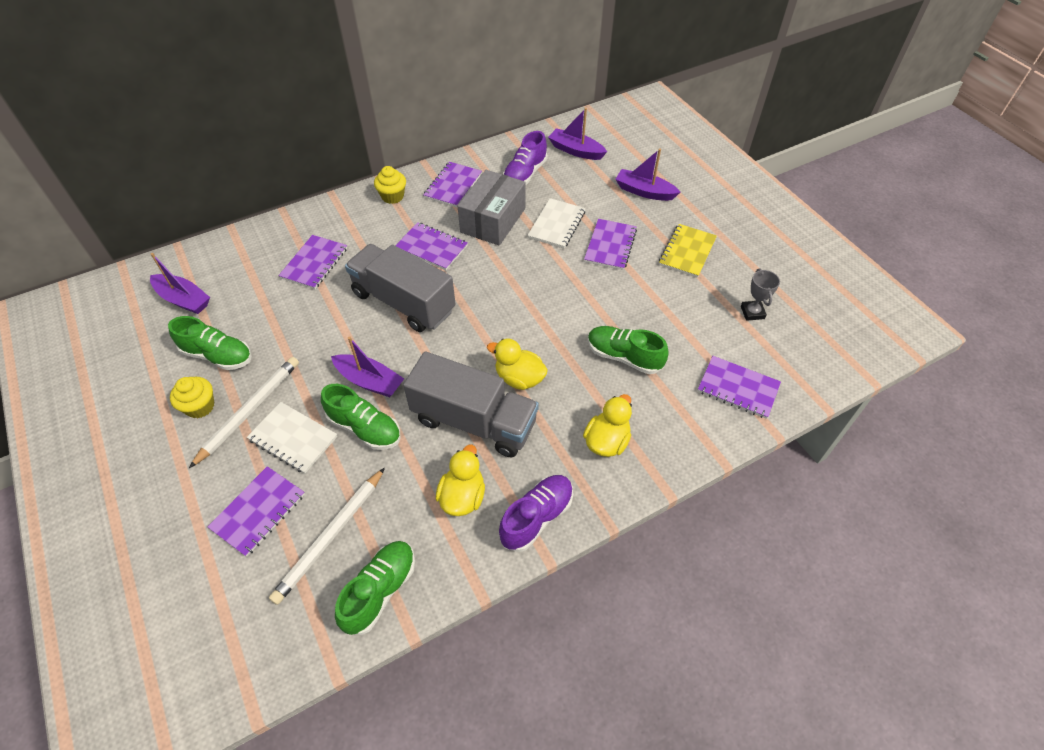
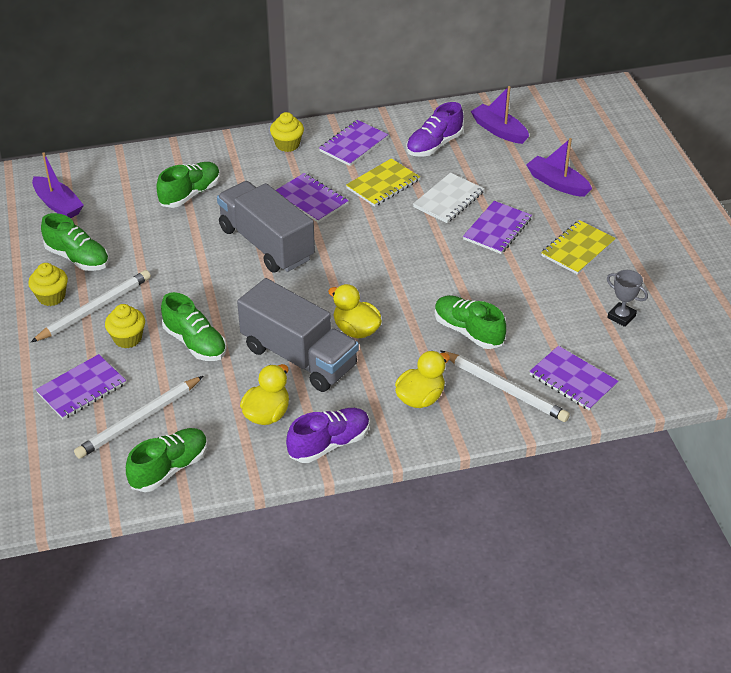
camera: 15 degrees right, 10 degrees down
(293, 438) = (127, 338): white notebook -> yellow cupcake
(314, 263) = (190, 194): purple notebook -> green shoe
(369, 381) = (212, 305): purple boat -> none
(493, 220) = (383, 184): grey box -> yellow notebook
(681, 412) = (505, 389): none -> white pencil
(752, 312) = (621, 317): grey trophy -> grey trophy turned 60 degrees counterclockwise

